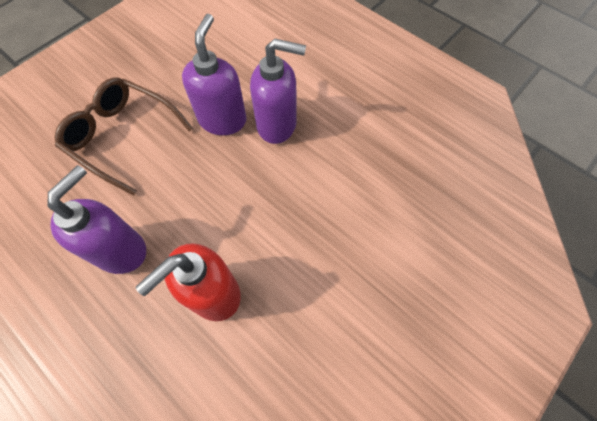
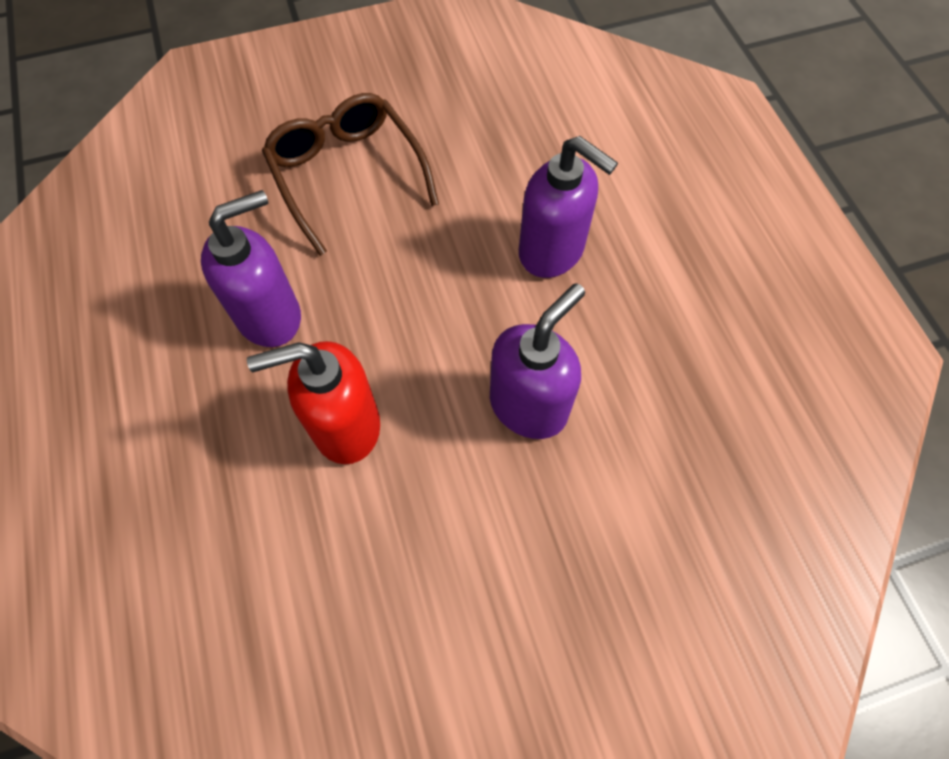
camera: 30 degrees right, 0 degrees up
(223, 120) = (483, 210): purple soap dispenser -> purple soap dispenser (529, 405)

